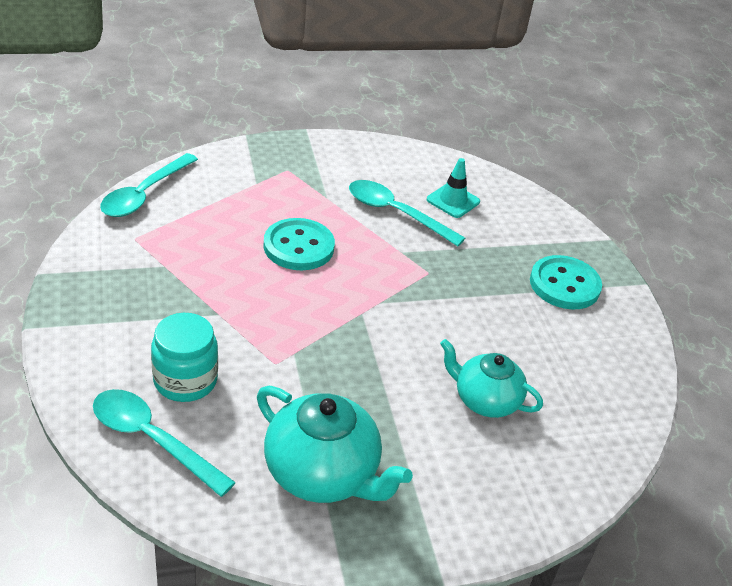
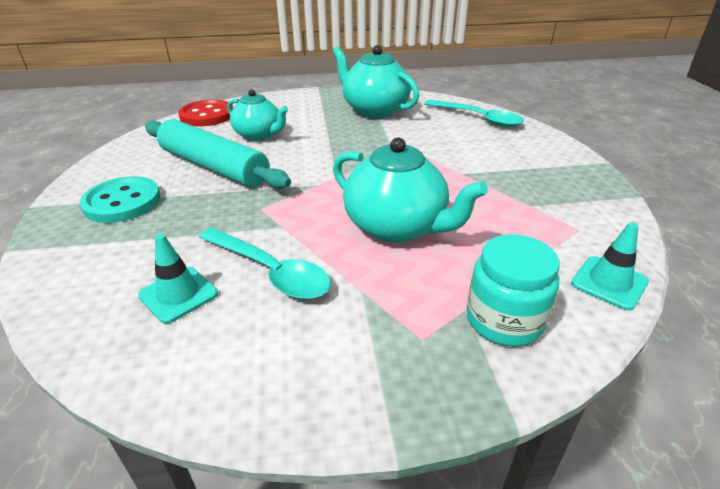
camera: 170 degrees left, 5 degrees down
(144, 194) = (609, 283): turquoise spoon -> turquoise traffic cone
(185, 380) = (470, 139): turquoise jar -> turquoise jar (504, 320)
(298, 247) = (397, 227): turquoise button -> turquoise teapot
(507, 334) = (214, 166): none -> turquoise rolling pin
(592, 460) = (207, 115): none -> red button

